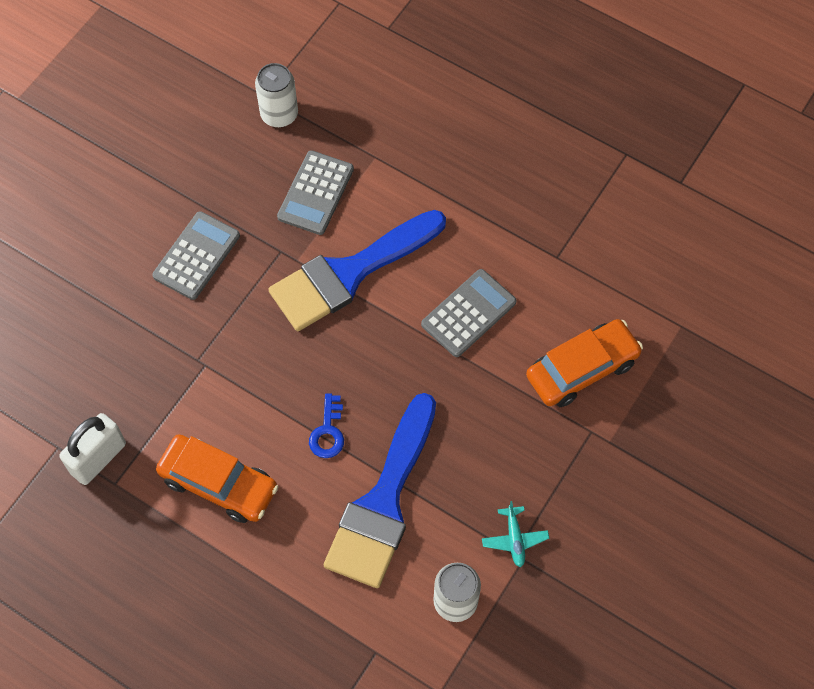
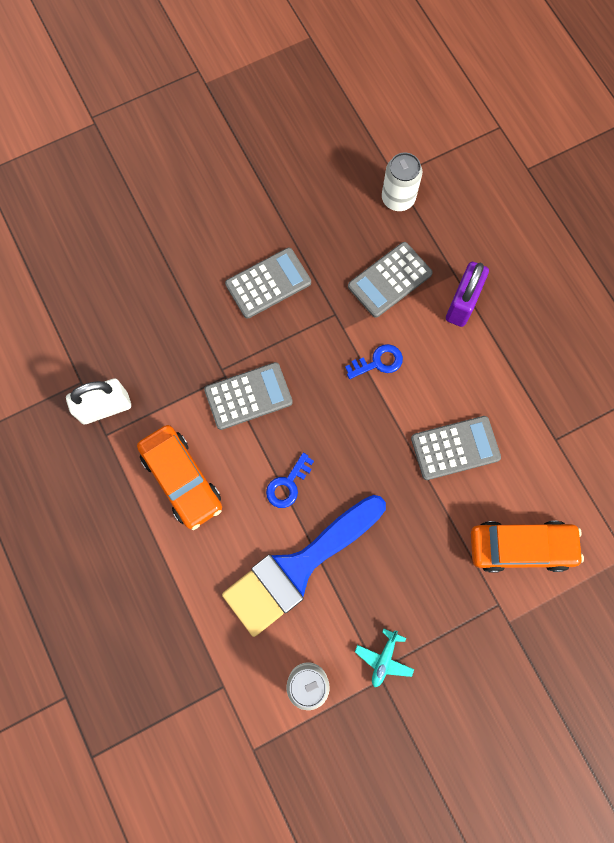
camera: 30 degrees right, 10 degrees up
(239, 371) = (248, 396): none -> grey calculator
(349, 273) = (378, 362): blue brush -> blue key
(398, 180) = (462, 303): none -> purple padlock

